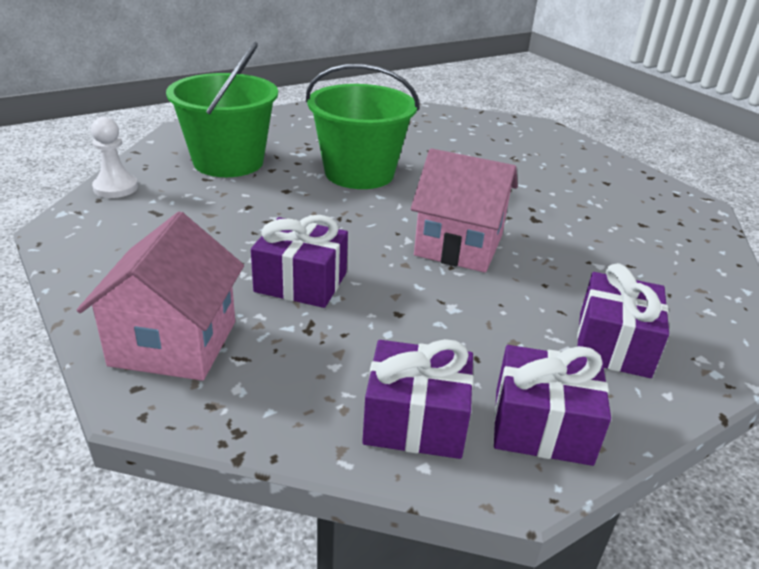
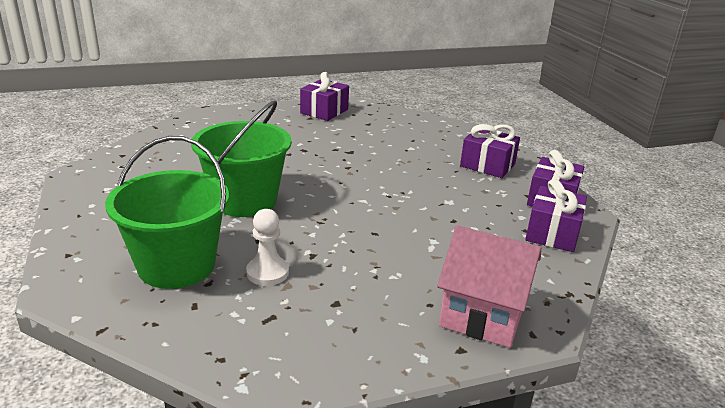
camera: 75 degrees left, 5 degrees down
(115, 188) = (198, 345): white pawn -> white pawn (267, 272)
(301, 282) = (411, 251): purple gift -> purple gift (324, 111)
(458, 245) = (377, 184): pink house -> none

